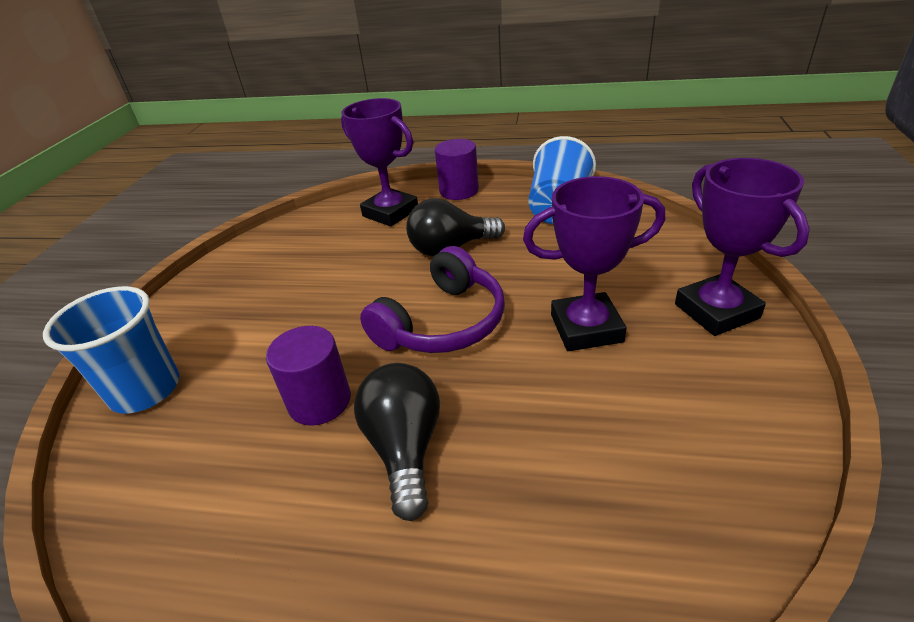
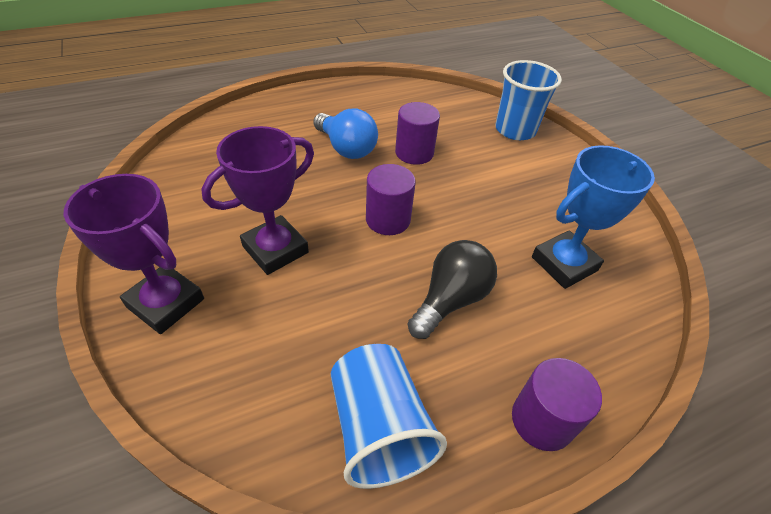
camera: 140 degrees right, 10 degrees up
(334, 245) = (564, 264): none -> blue trophy
(390, 212) = (573, 335): purple trophy -> none
(405, 448) = (346, 148): black light bulb -> blue light bulb
(442, 322) = (388, 219): purple headphones -> purple cylinder

